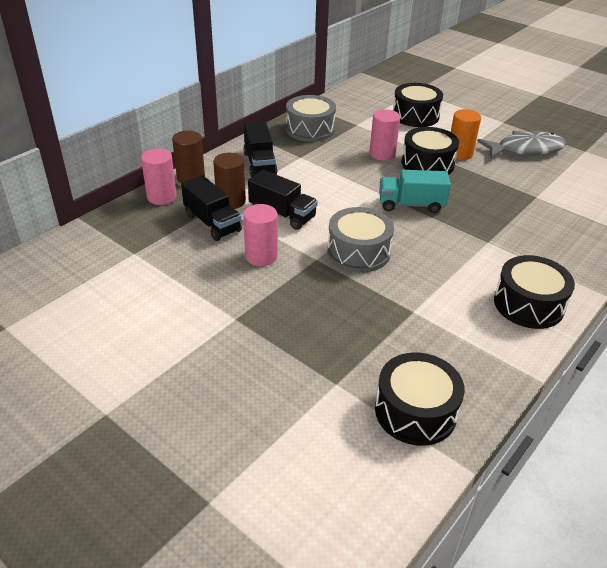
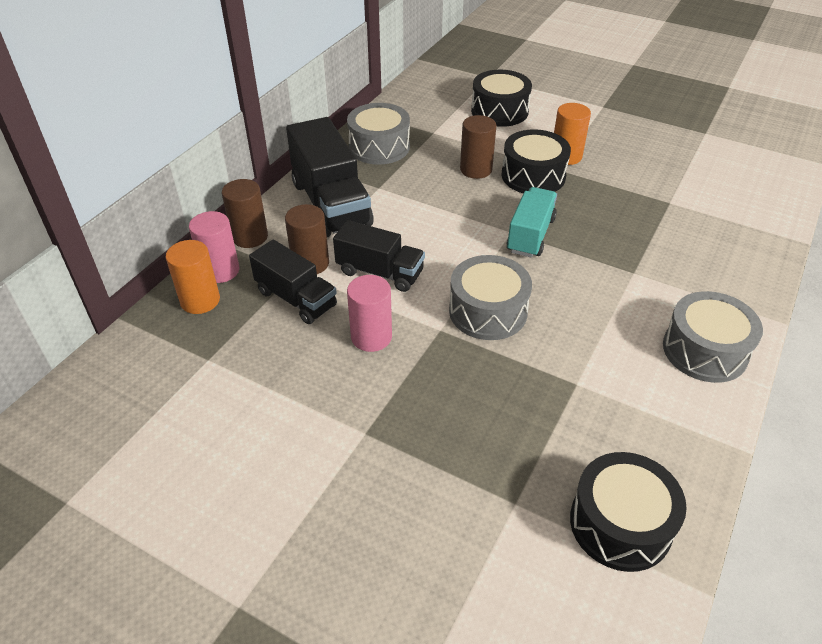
camera: 10 degrees left, 5 degrees up
(140, 214) = (200, 300): none -> orange cylinder
(259, 163) = (331, 204): black truck -> black truck, size x1.58
(382, 154) = (476, 169): pink cylinder -> brown cylinder
(411, 205) = (530, 235): turquoise truck -> turquoise truck turned 120 degrees clockwise
(525, 149) = (639, 140): grey fish -> none
(528, 304) = (705, 350): black drum -> grey drum

